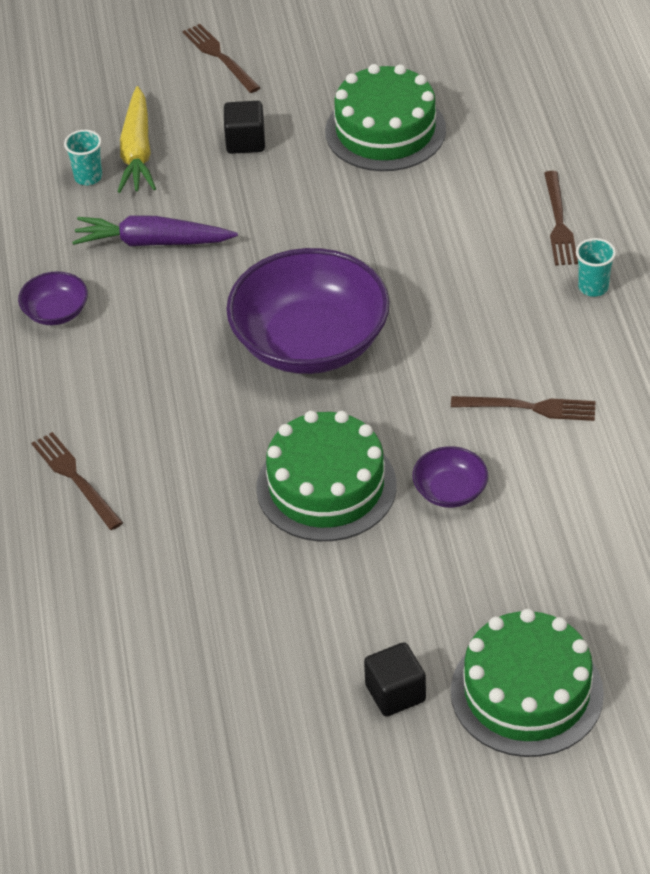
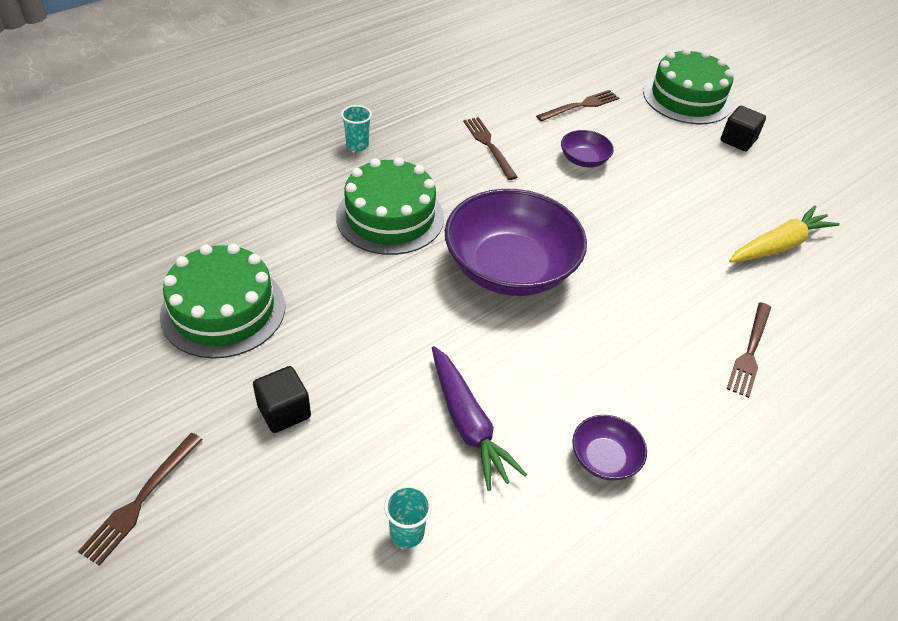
camera: 125 degrees left, 0 degrees up
(137, 152) = (343, 504): yellow carrot -> yellow carrot (779, 245)
(326, 486) = (630, 214): green cake -> green cake (390, 217)
(559, 222) = (296, 177): brown fork -> brown fork (580, 106)

